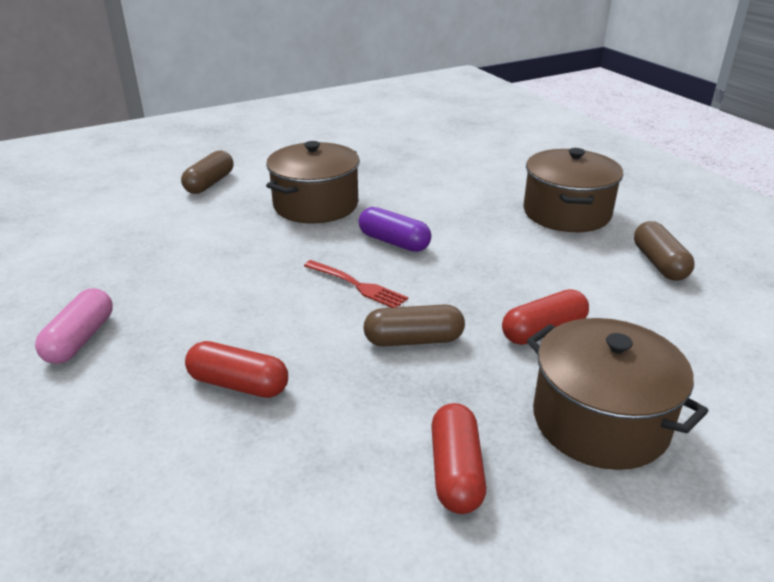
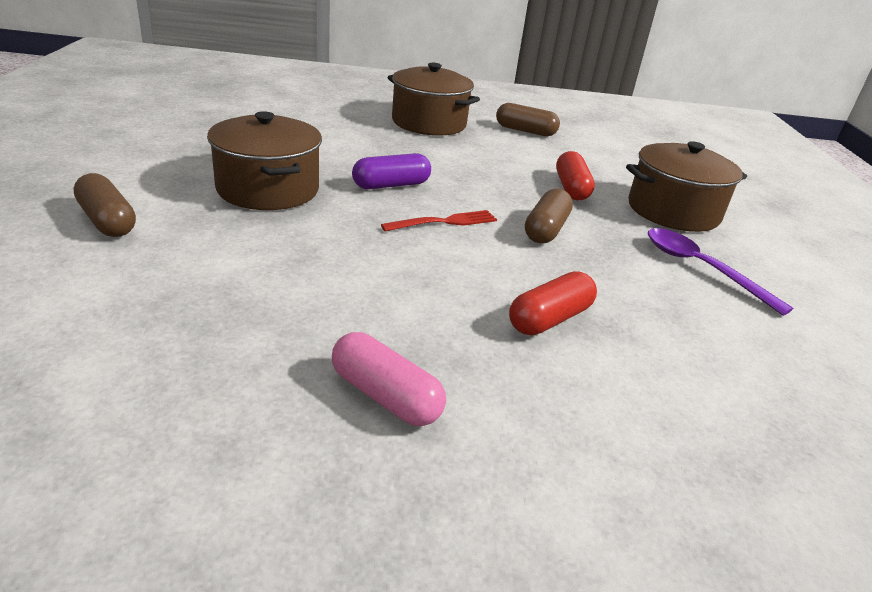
camera: 65 degrees left, 0 degrees up
(456, 471) = (701, 269): red capsule -> purple spoon

